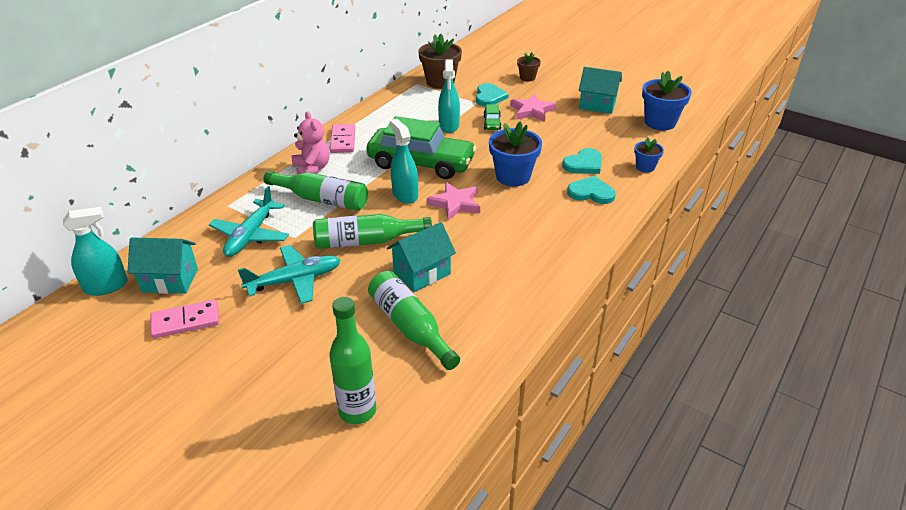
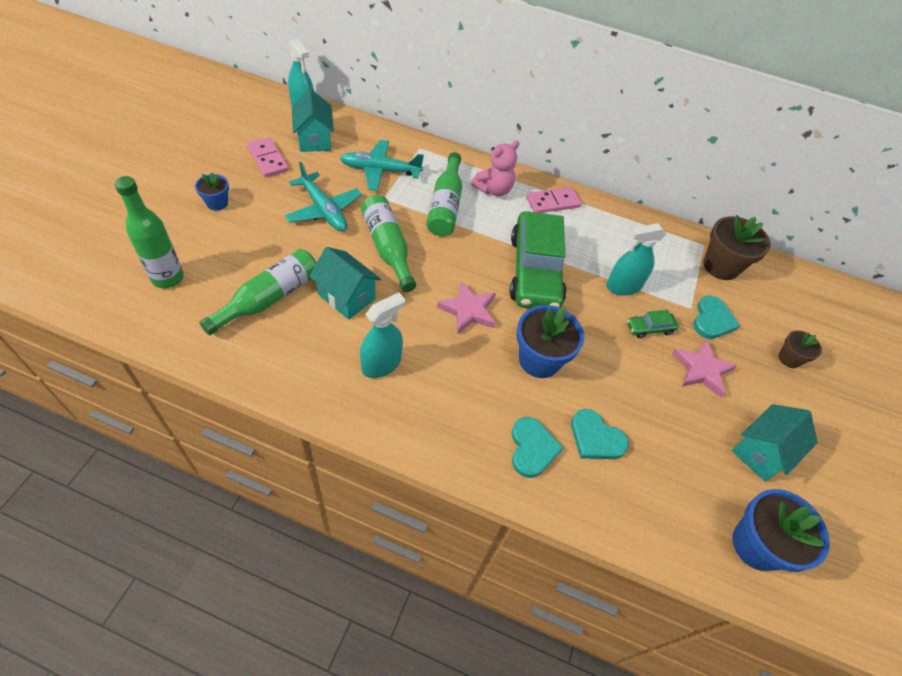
camera: 70 degrees right, 15 degrees up
(405, 195) = (472, 266): turquoise spray bottle -> turquoise spray bottle (381, 364)
(489, 97) = (712, 320): turquoise heart -> turquoise heart turned 60 degrees counterclockwise
(597, 105) = (761, 452): turquoise house -> turquoise house turned 45 degrees clockwise
(645, 167) = (618, 519): blue flower pot -> blue flower pot (217, 203)

